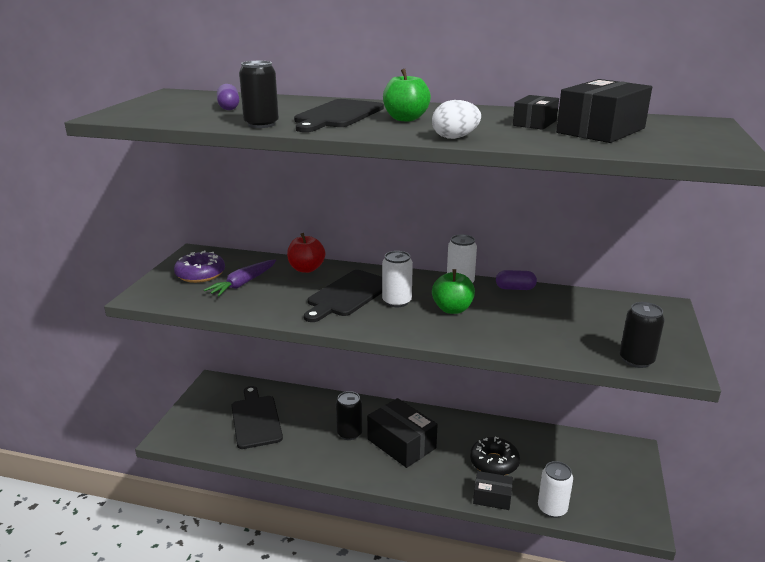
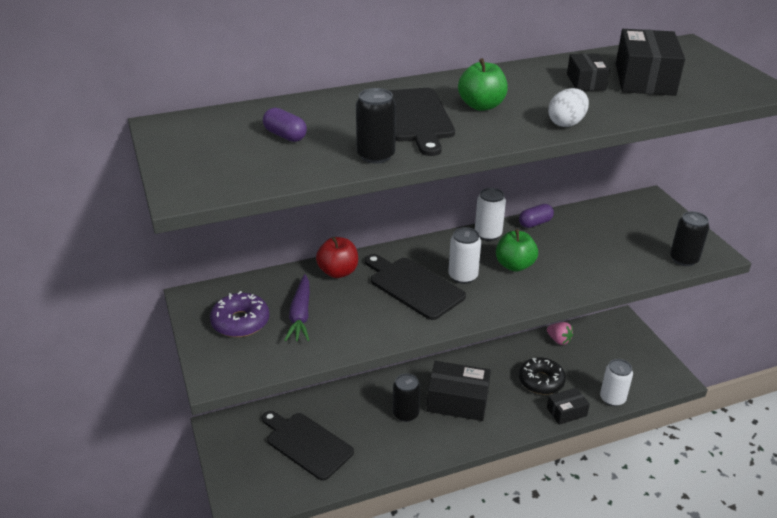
camera: 35 degrees left, 10 degrees up
(348, 295) = (414, 286): black cutting board -> black cutting board turned 135 degrees clockwise
(547, 438) = (559, 340): none -> pink strawberry

